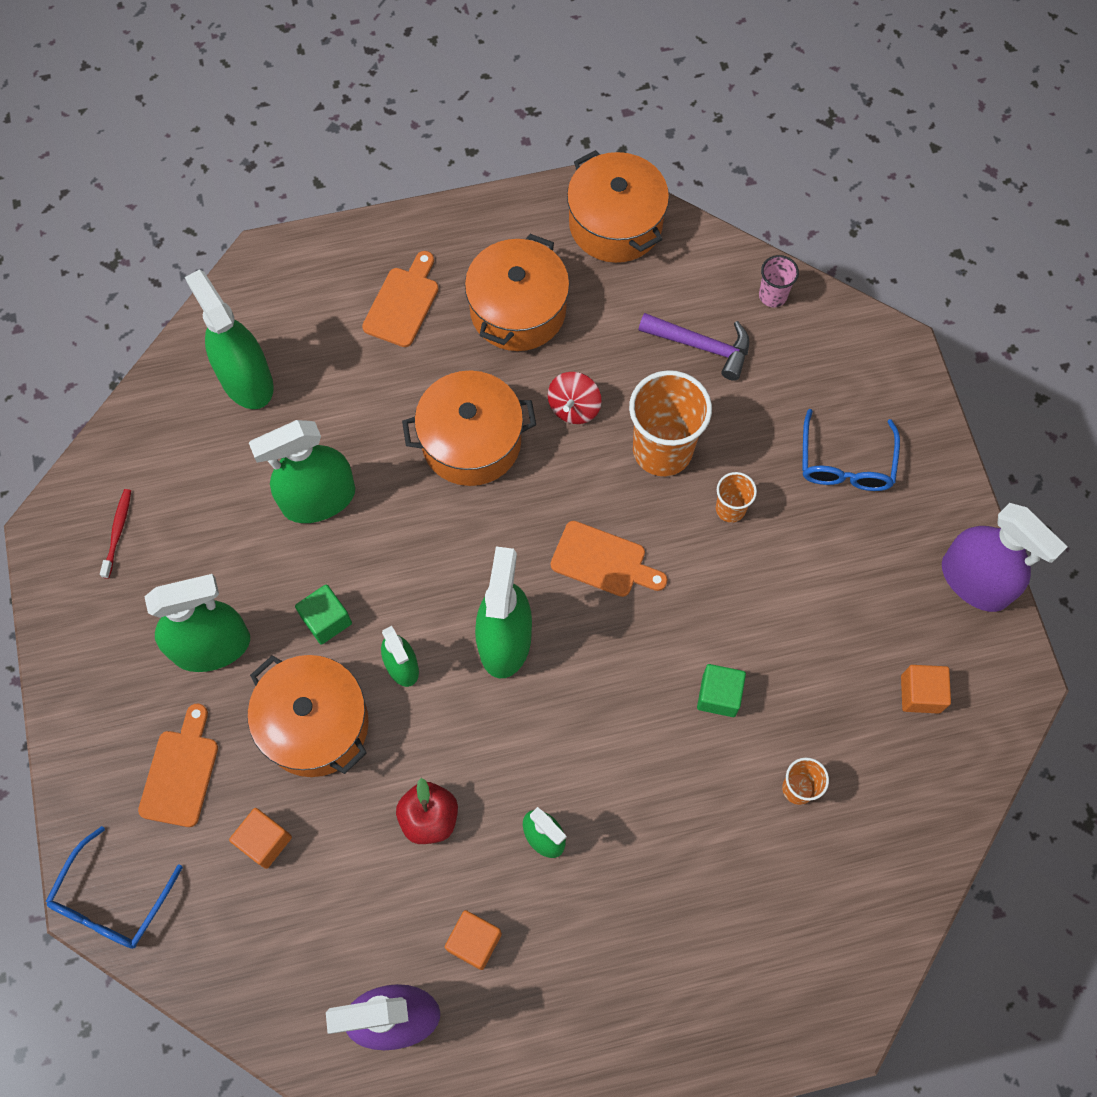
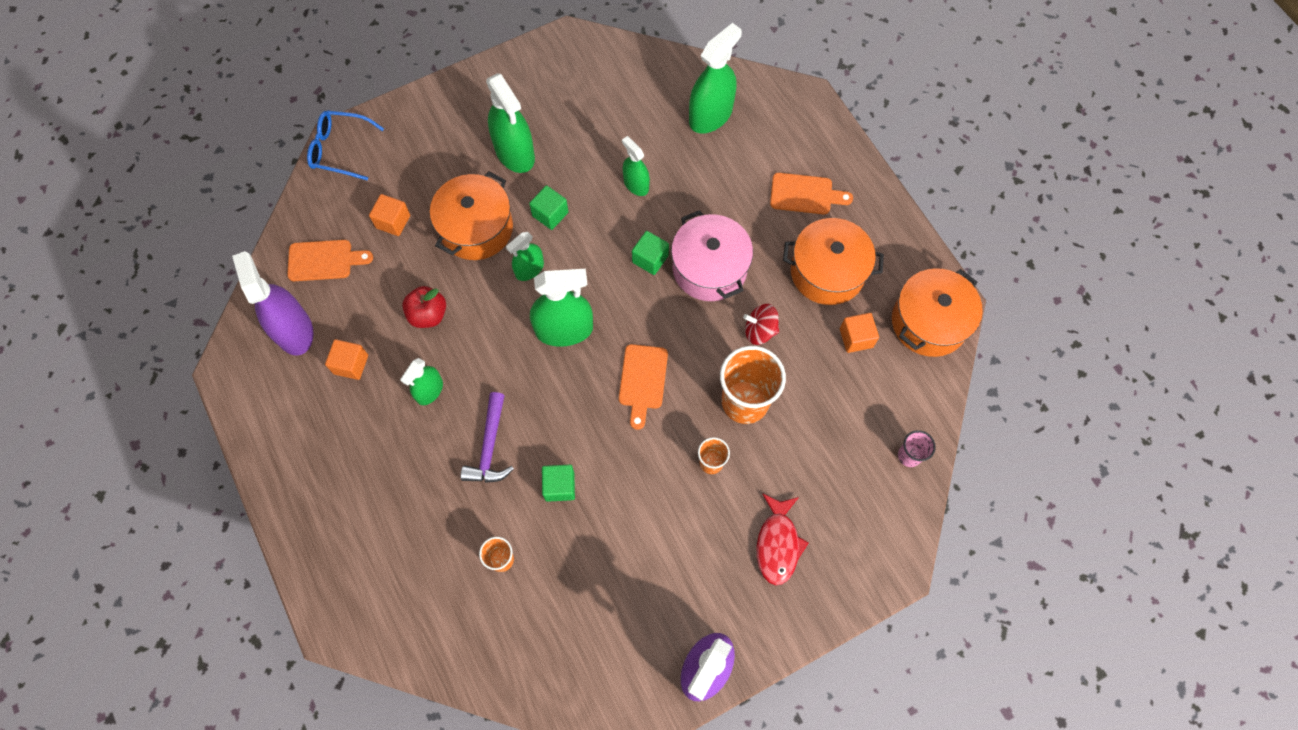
camera: 75 degrees right, 0 degrees up
(118, 532) = (578, 76): red toothbrush -> none
(181, 772) = (427, 161): orange cutting board -> orange cutting board (324, 260)
(318, 499) = (636, 184): green spray bottle -> green spray bottle, size x0.58
(435, 509) = (650, 259): none -> green cube
(471, 441) = (709, 268): orange pot -> pink pot
(701, 346) = (843, 410): purple hammer -> purple hammer (490, 447)
(845, 463) = (778, 544): blue glasses -> red fish
(920, 694) = (598, 640): orange cube -> orange cube (856, 338)

